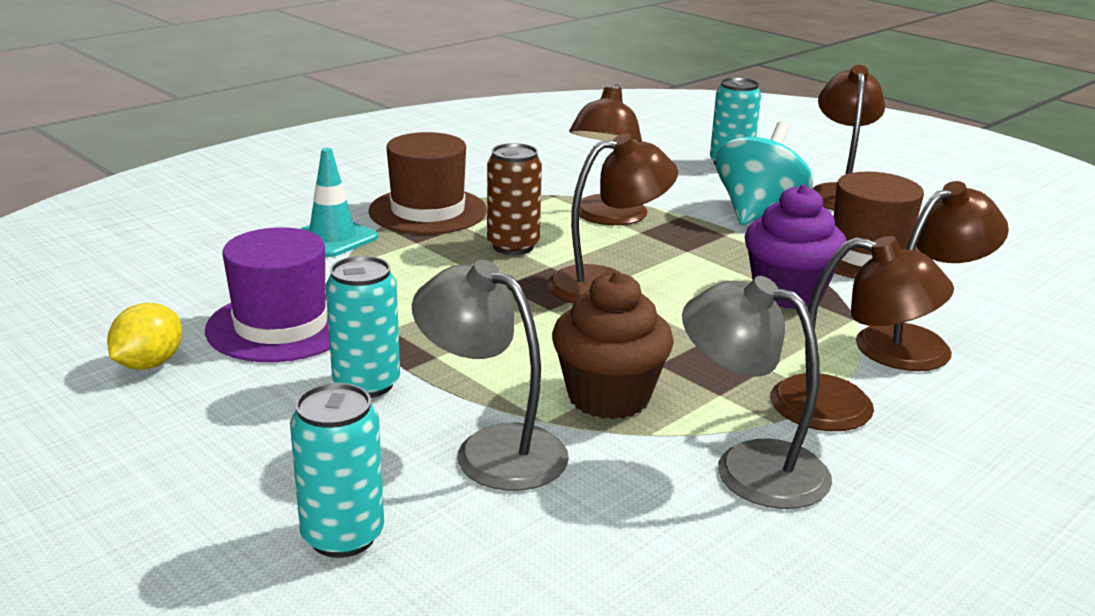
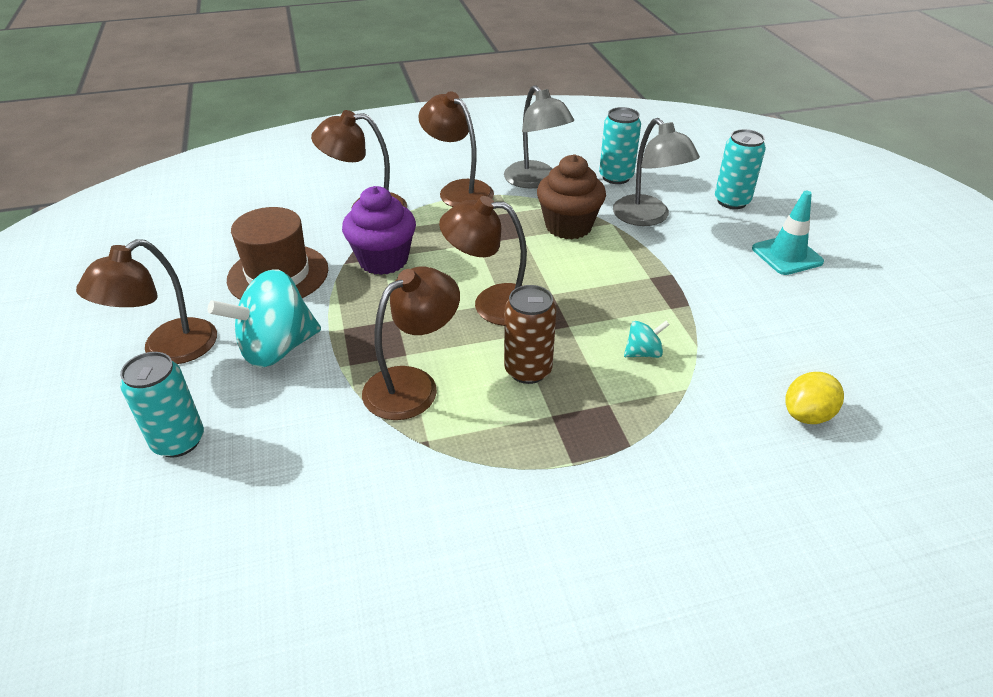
camera: 150 degrees left, 15 degrees up
(149, 364) = (841, 325): yellow lemon -> yellow lemon (807, 415)
(281, 326) = (748, 333): purple hat -> none
(332, 238) = (686, 438): turquoise traffic cone -> turquoise traffic cone (787, 255)
(366, 384) = (700, 270): turquoise can -> turquoise can (616, 177)
(402, 282) = (643, 353): none -> turquoise spinning top
(428, 211) = (572, 456): brown hat -> none

